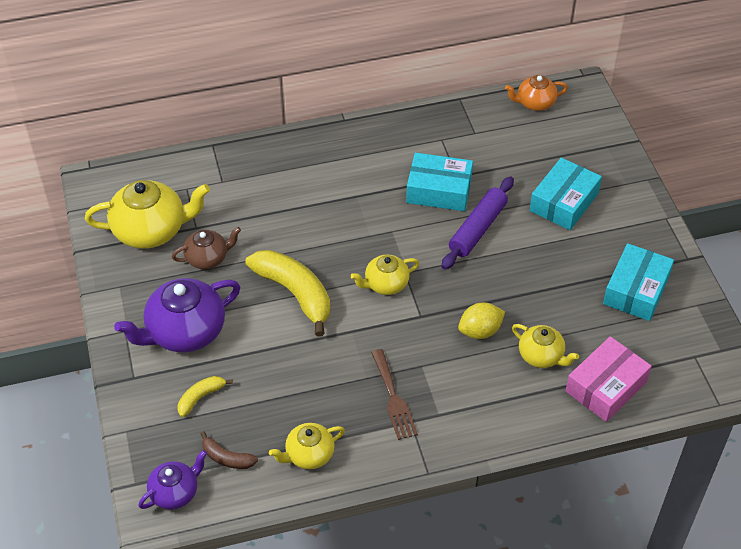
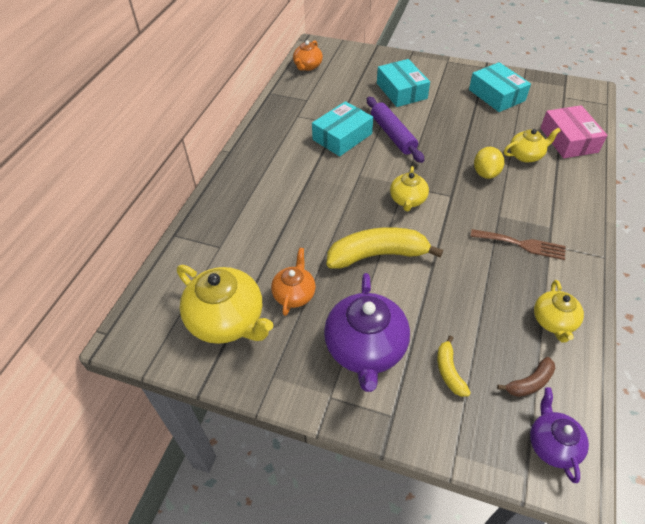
camera: 55 degrees left, 0 degrees up
(151, 230) = (227, 320): yellow teapot -> yellow teapot turned 105 degrees clockwise
(208, 258) = (294, 294): brown teapot -> orange teapot

